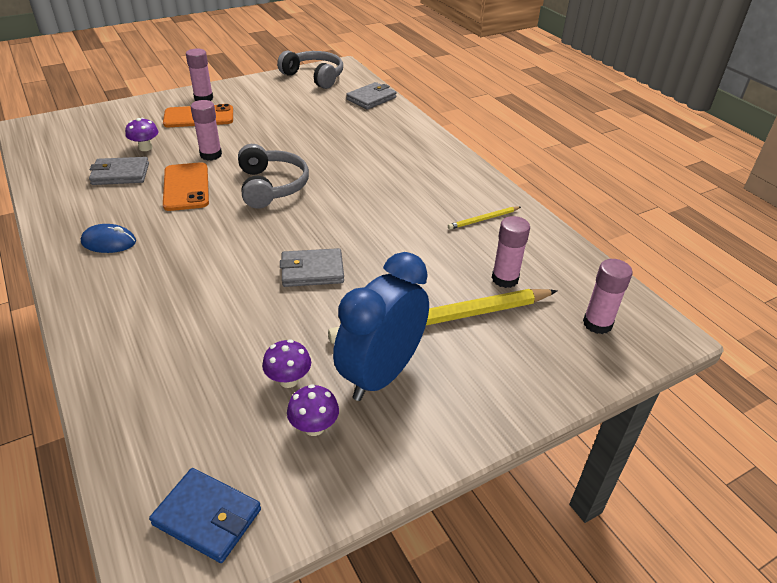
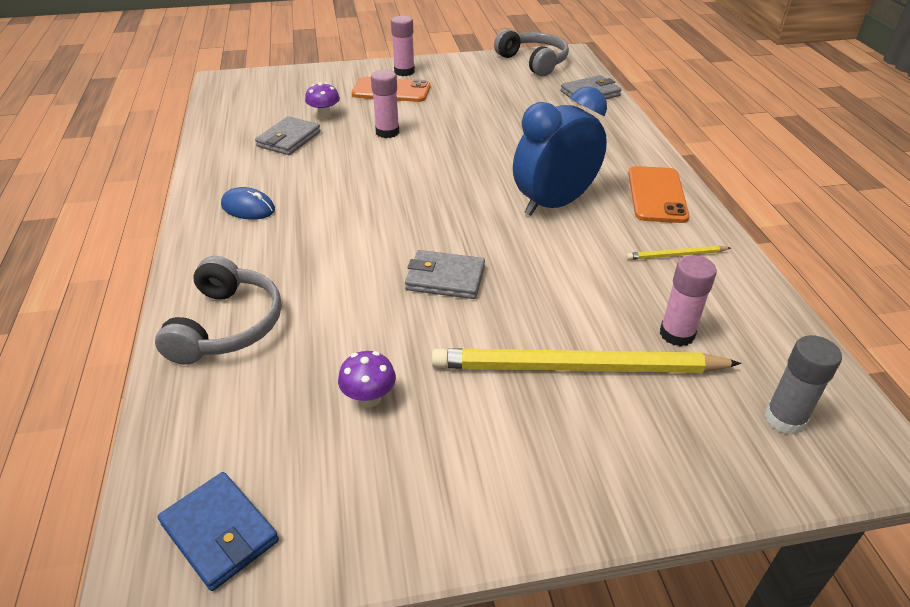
camera: 20 degrees right, 0 degrees up
(120, 174) = (289, 139): grey wallet -> grey wallet turned 75 degrees counterclockwise
(186, 187) = (348, 163): orange phone -> orange phone (657, 195)
(271, 186) = (438, 176): grey headphones -> grey headphones (227, 325)
(314, 427) = (375, 460): purple mushroom -> none
(381, 374) = (477, 417): blue clock -> blue clock (554, 204)
(597, 324) = (785, 418): pink glue stick -> grey glue stick

